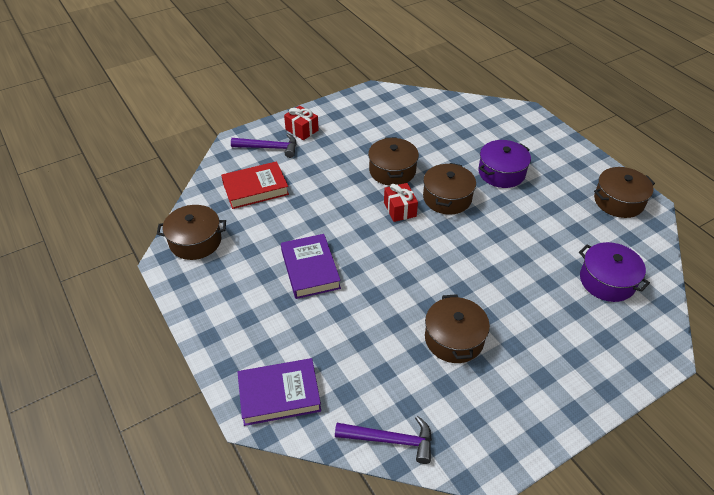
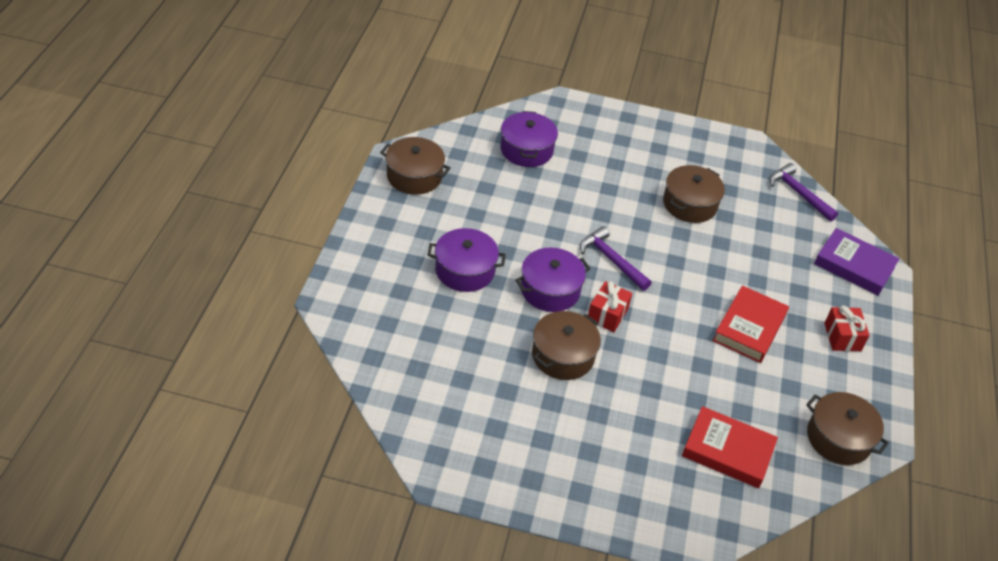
camera: 140 degrees left, 0 degrees up
(269, 148) = (663, 496): purple hammer -> purple hammer (612, 260)
(302, 130) = (597, 490): red gift -> red gift (842, 337)
(310, 269) = (749, 328): purple book -> red book
(447, 198) = (550, 290): brown pot -> purple pot

